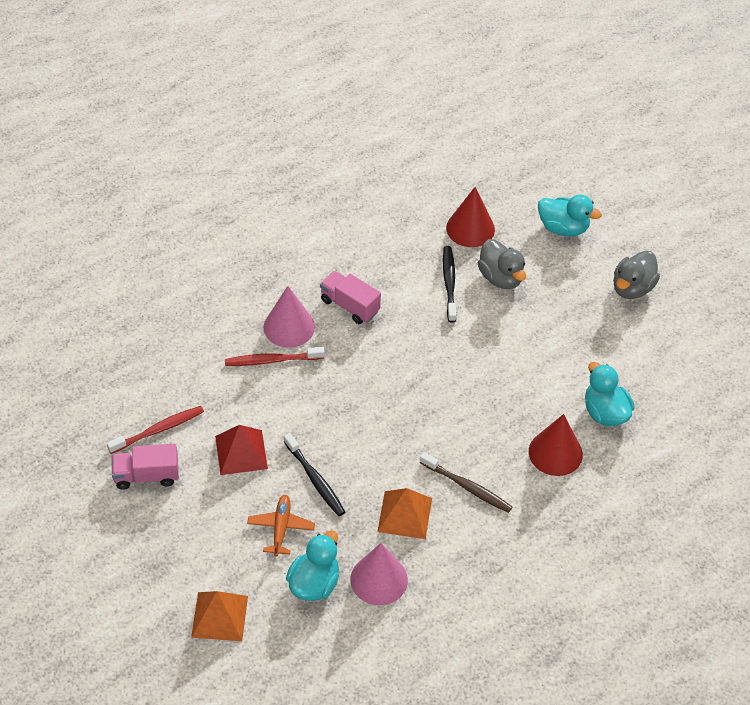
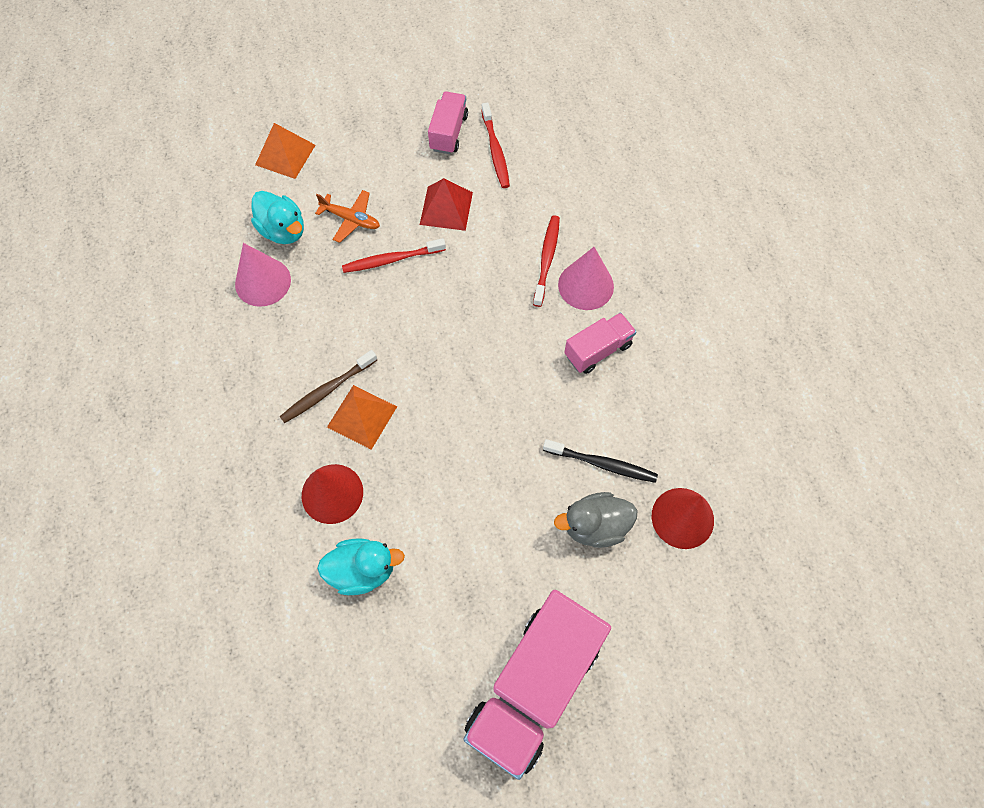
camera: 110 degrees right, 15 degrees up
(315, 479) = (391, 260): black toothbrush -> red toothbrush
(405, 514) = (320, 324): orange pyramid -> orange pyramid (362, 417)
(563, 228) = (657, 636): turquoise duck -> none
(632, 288) = (533, 686): grey duck -> pink truck

